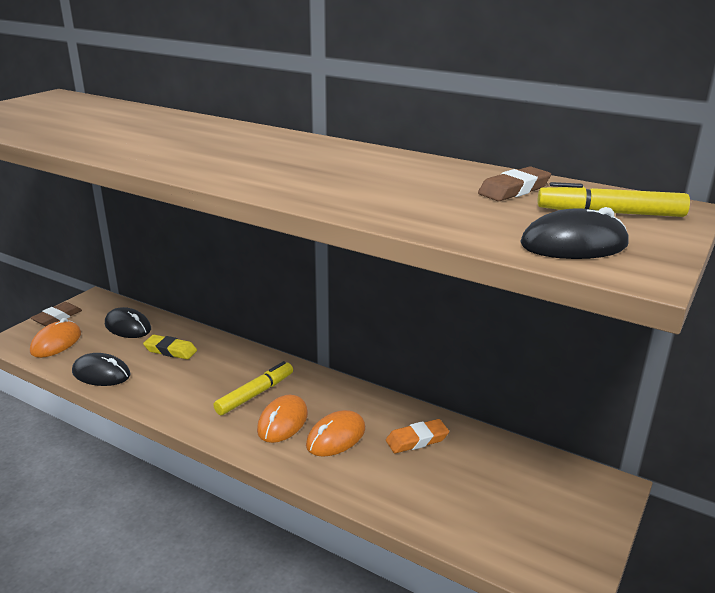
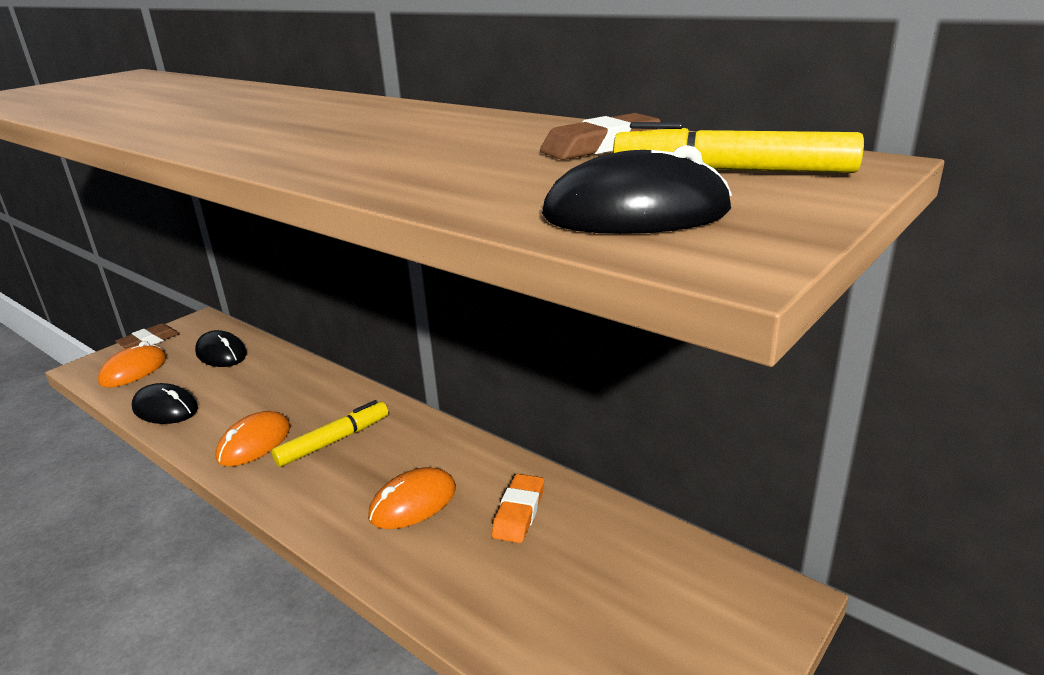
camera: 10 degrees right, 0 degrees up
(170, 350) = (257, 383): yellow eraser -> none
(283, 422) = (353, 479): orange mouse -> orange mouse (254, 443)
(417, 440) = (519, 512): orange eraser -> orange eraser turned 60 degrees counterclockwise

